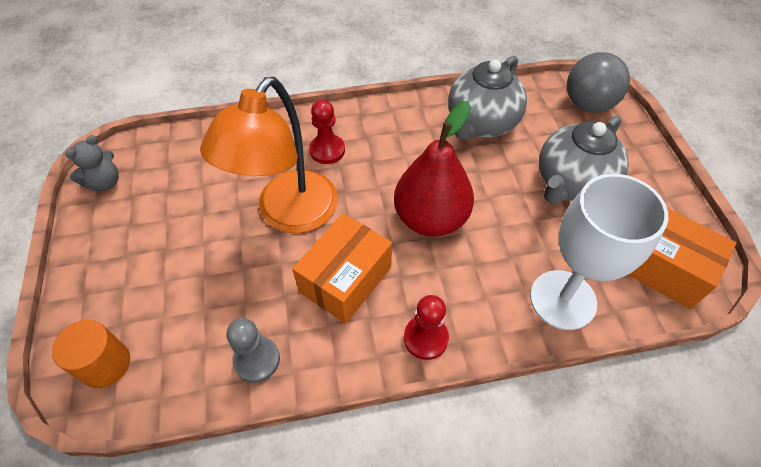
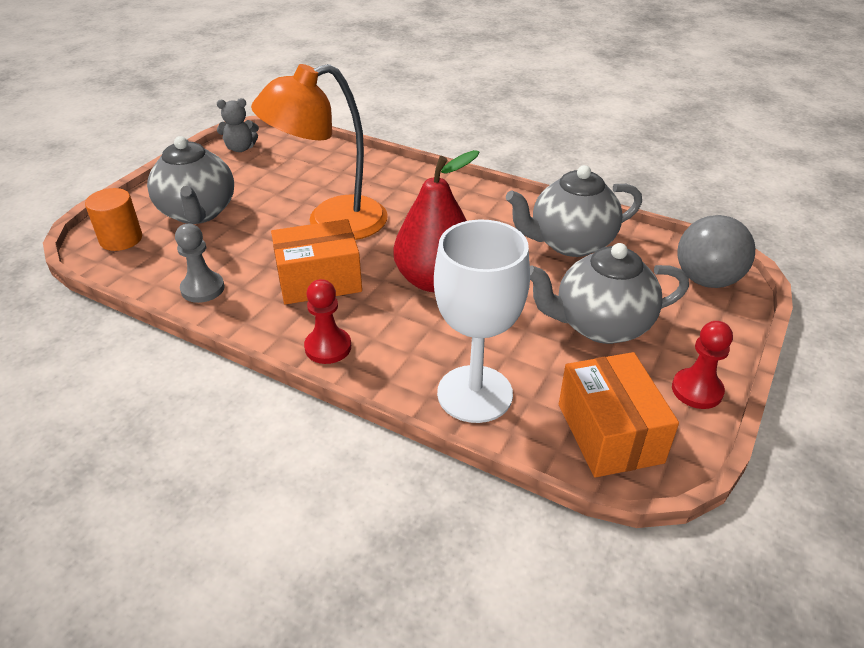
camera: 40 degrees right, 15 degrees down
(151, 282) = (198, 213): none -> grey teapot
(327, 150) = (411, 200): red pawn -> red pawn (697, 390)

